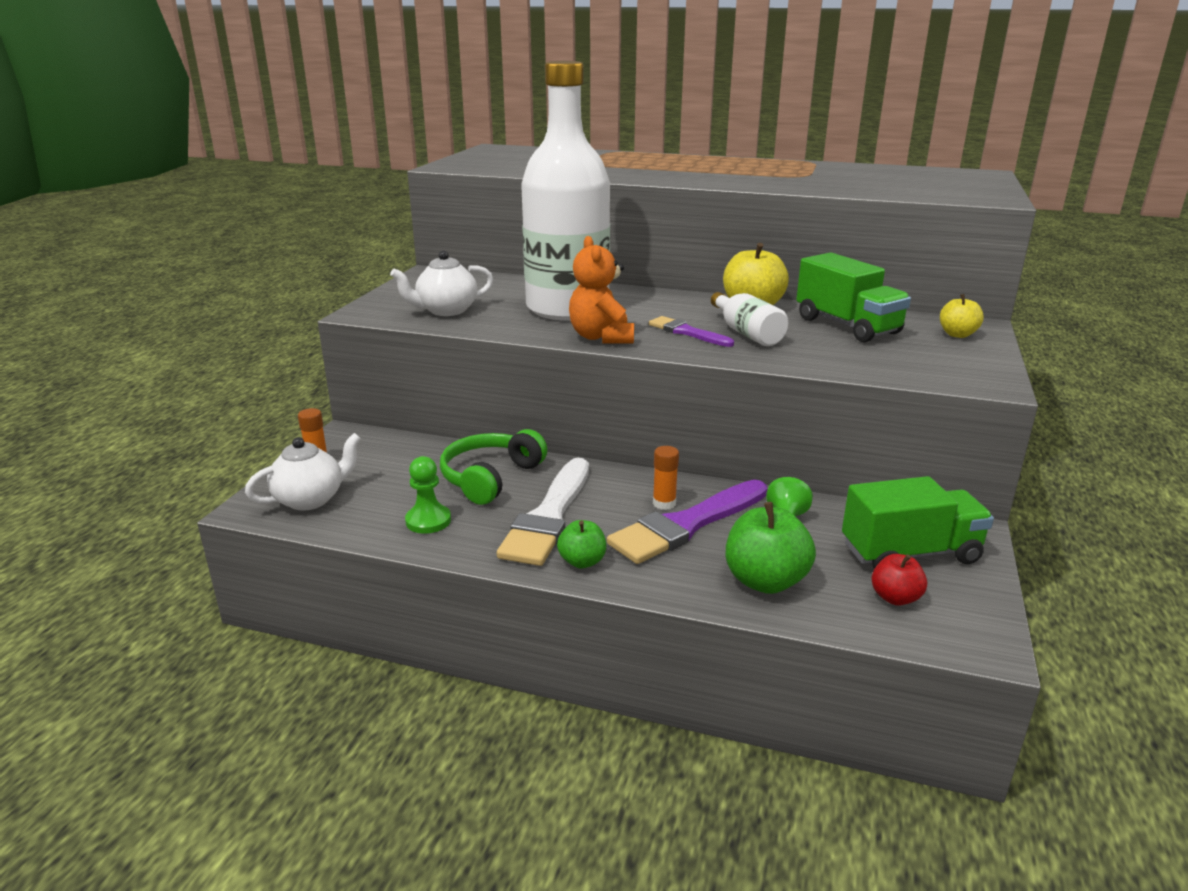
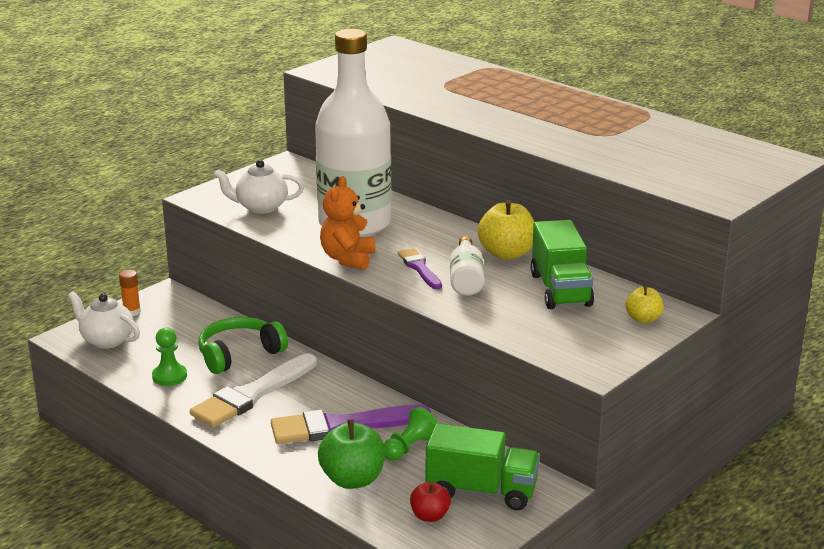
camera: 25 degrees right, 0 degrees up
(310, 499) = (107, 340): white teapot -> white teapot turned 135 degrees counterclockwise
(582, 561) = (244, 432): green apple -> none
(664, 503) = (343, 406): orange glue stick -> none

